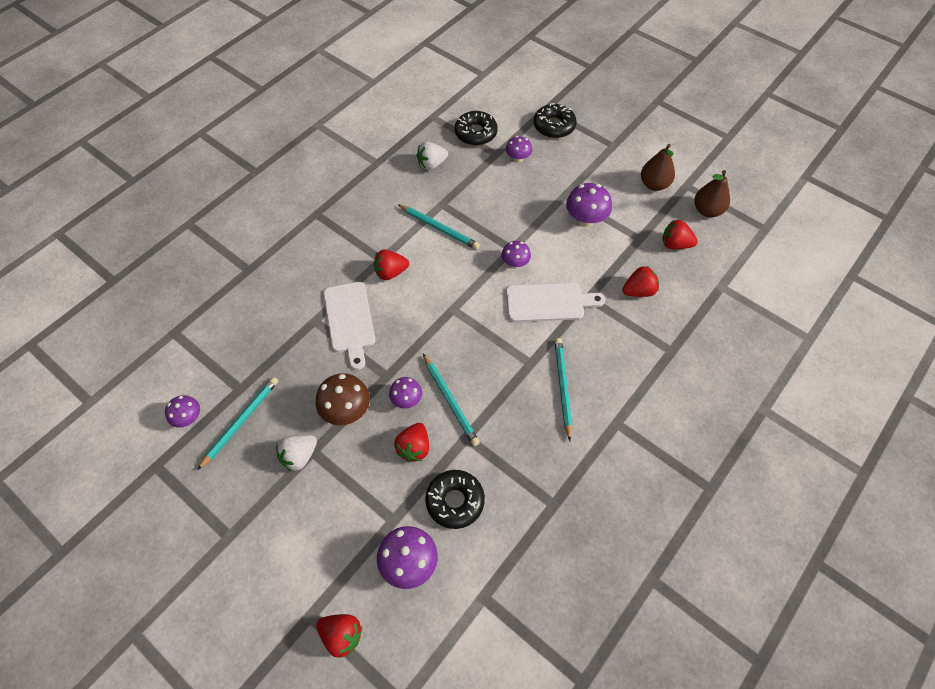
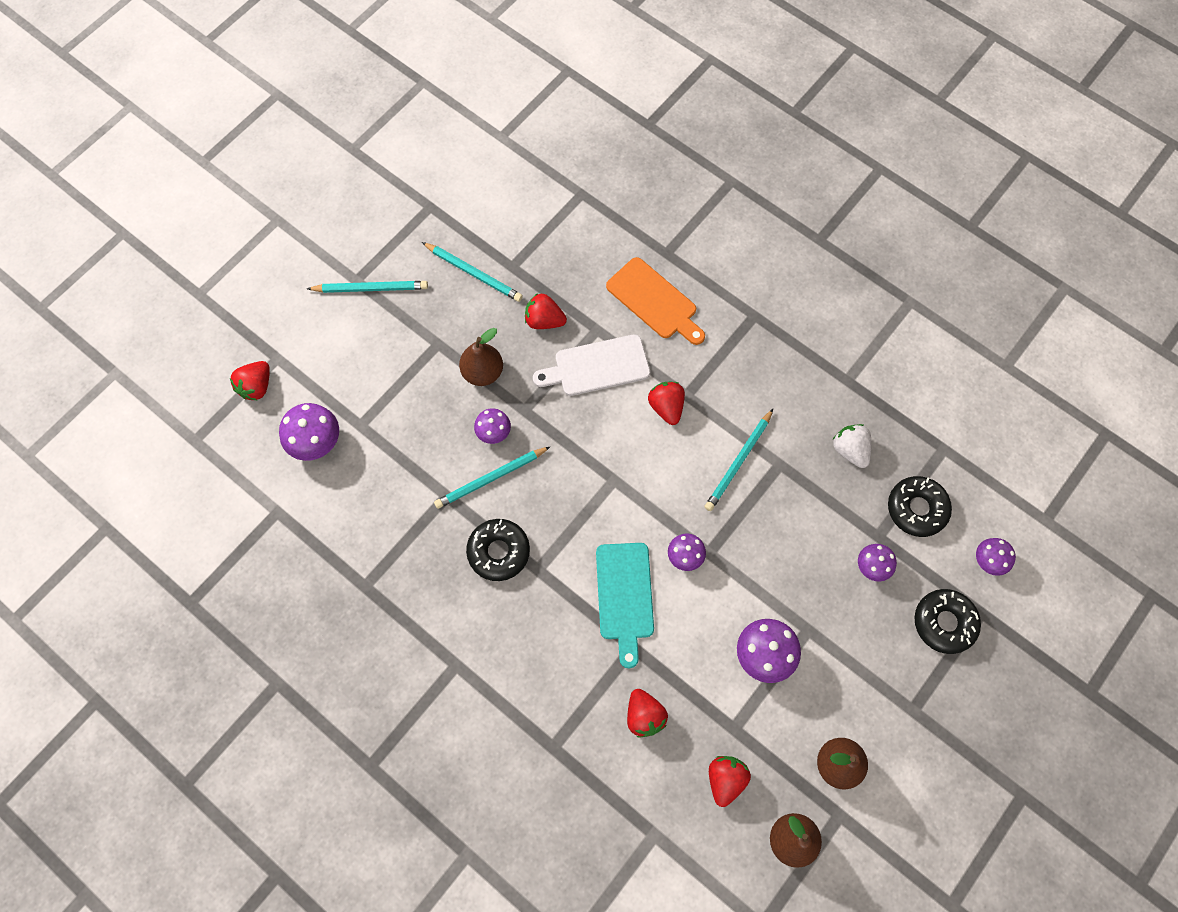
camera: 90 degrees right, 10 degrees up
(188, 418) = (480, 225): purple mushroom -> purple mushroom (988, 561)
(293, 279) = (654, 301): none -> orange cutting board
(299, 456) = (433, 332): white strawberry -> none
(346, 410) = (483, 372): brown mushroom -> brown pear
(414, 448) = (436, 442): red strawberry -> red strawberry (544, 320)
(455, 501) = (375, 484): black donut -> black donut (498, 552)
(549, 302) = (624, 596): white cutting board -> turquoise cutting board
(562, 387) = (504, 605): turquoise pencil -> turquoise pencil (370, 288)

